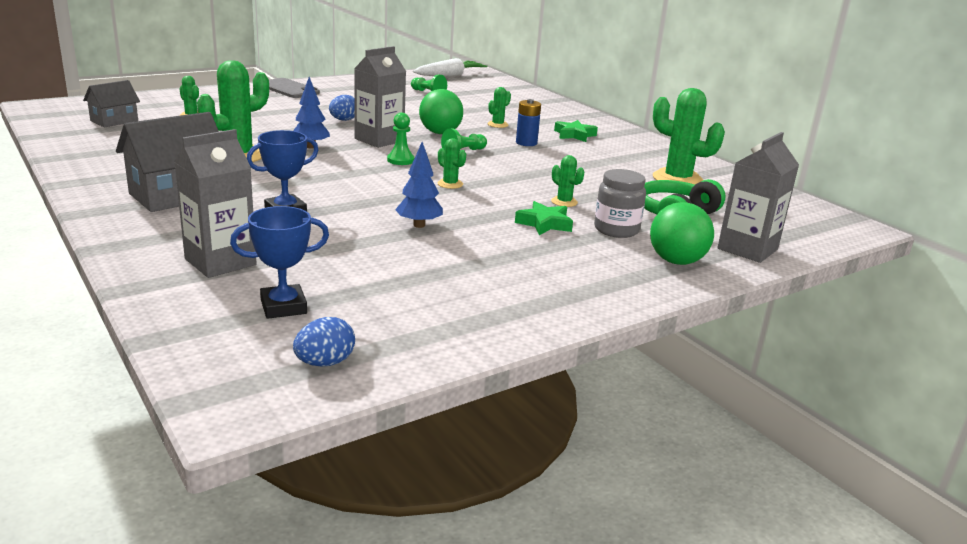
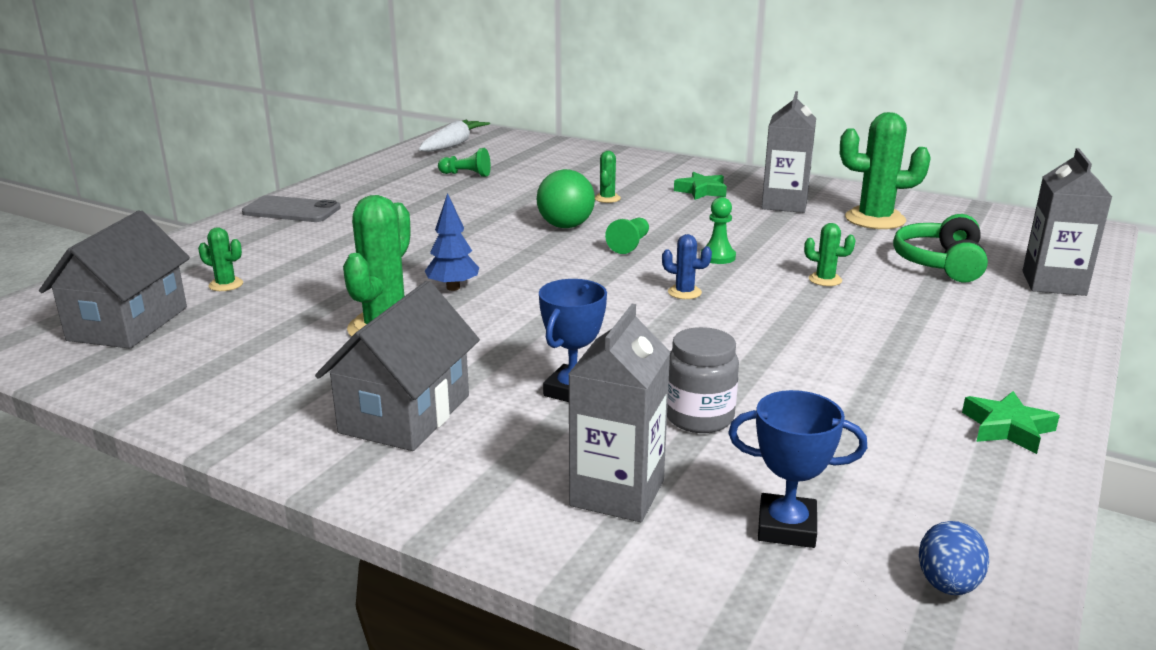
camera: 25 degrees left, 0 degrees up
(114, 121) = (128, 324): grey house -> grey house, size x1.67
(283, 307) = (786, 527): blue trophy -> blue trophy turned 60 degrees clockwise
(343, 120) = (431, 238): blue egg -> none
(379, 140) = (515, 255): grey carton -> grey carton (784, 204)
(400, 160) = (583, 276): green pawn -> green pawn (718, 257)
(419, 225) = (741, 358): blue tree -> none
(450, 184) = (684, 292): green cactus -> blue cactus
(526, 143) = (672, 214): blue battery -> none
(544, 223) = (851, 313): green star -> green star (1007, 428)
(616, 230) = (921, 298): grey jar -> grey jar (699, 417)
(676, 261) = (1025, 318): green ball -> none

